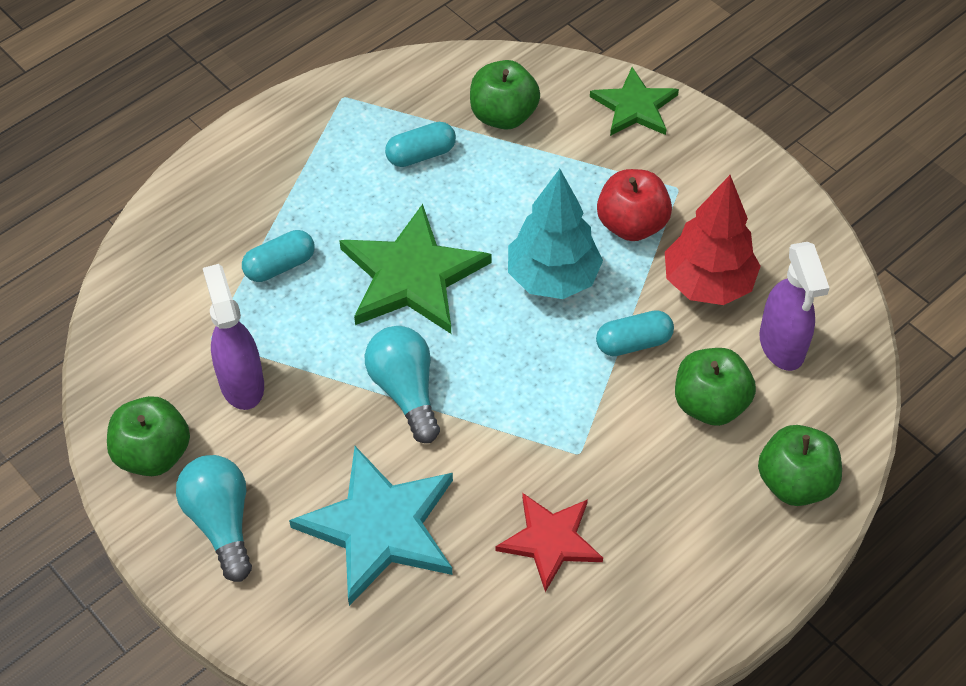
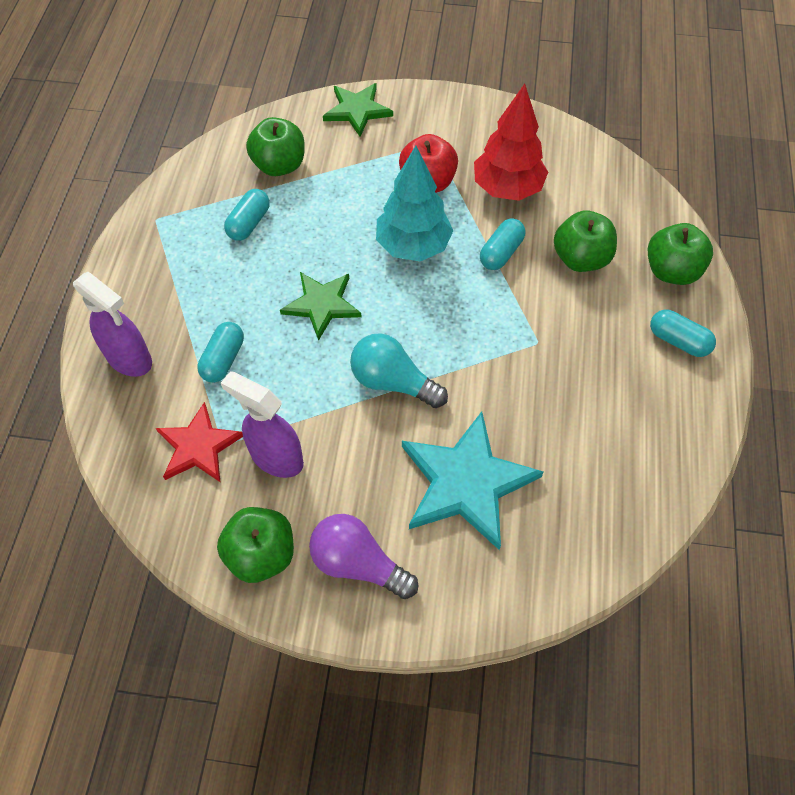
camera: 40 degrees left, 5 degrees up
(221, 522) = (358, 563): turquoise light bulb -> purple light bulb
(412, 276) = (322, 305): green star -> green star, size x0.62
(550, 541) = (576, 409): red star -> red star (198, 446)
(724, 554) = (678, 341): none -> turquoise capsule
(782, 346) = (584, 197): purple spray bottle -> purple spray bottle (130, 359)

